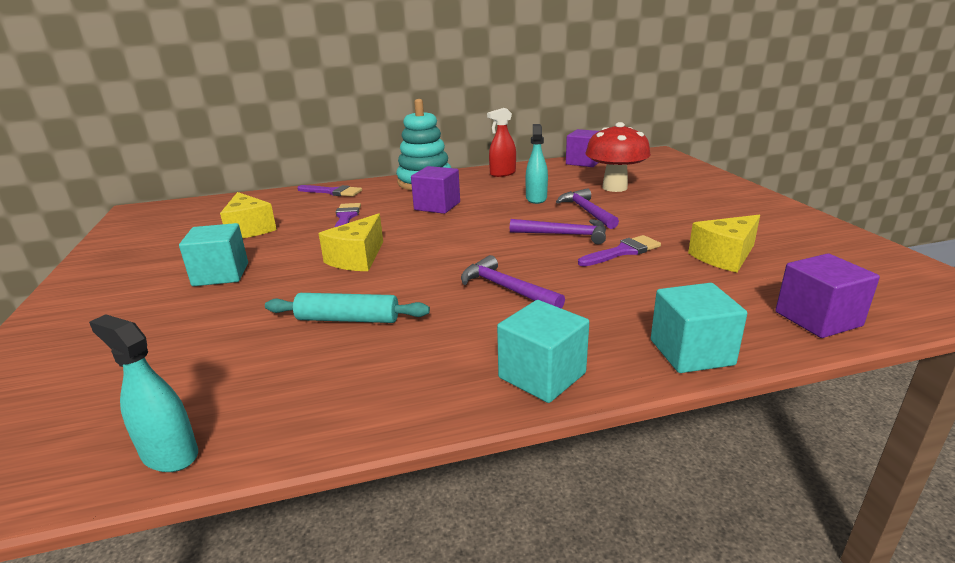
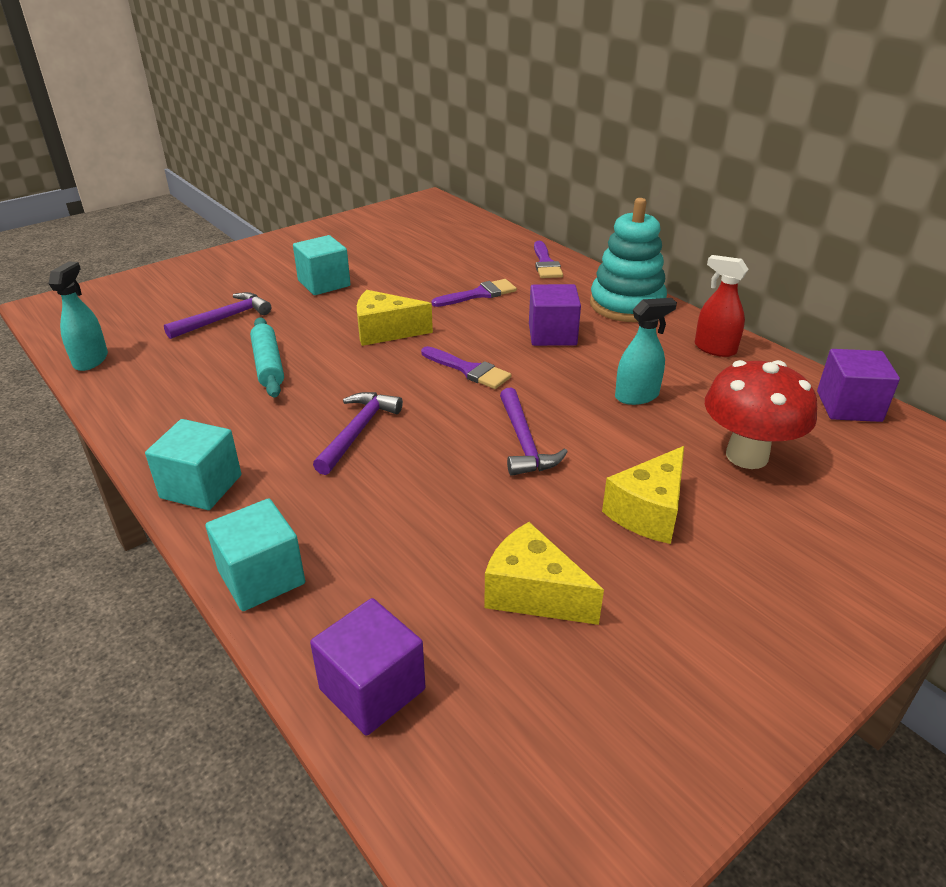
camera: 65 degrees right, 10 degrees up
(249, 229) = (420, 259): yellow cheese -> yellow cheese (648, 512)
(587, 211) = (620, 446): purple hammer -> purple hammer (224, 319)
(623, 251) = (497, 497): purple brush -> purple brush (469, 370)

